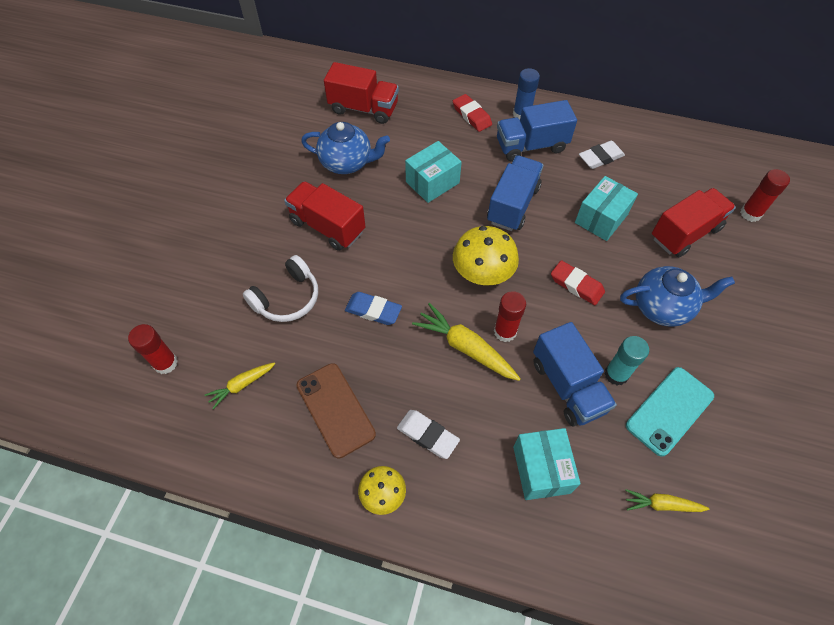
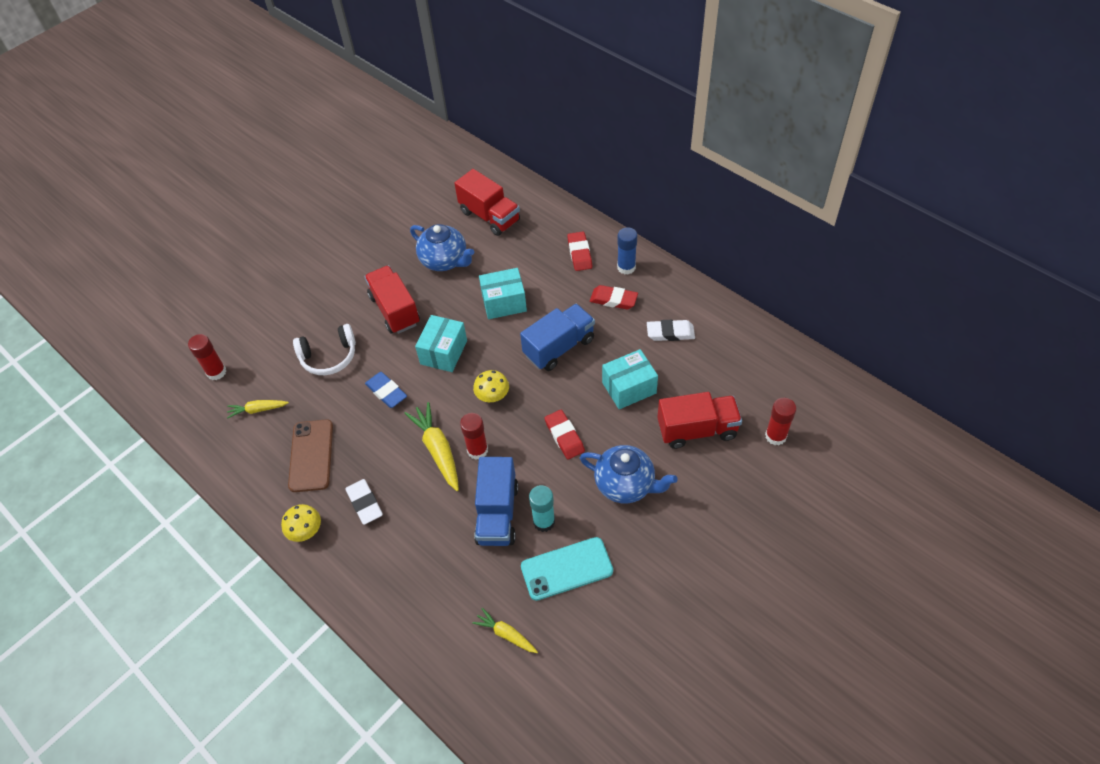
camera: 30 degrees right, 5 degrees down
(482, 273) = (492, 396): yellow mushroom -> yellow mushroom, size x0.60
(531, 146) = (613, 300): blue truck -> red eraser
(541, 469) = (431, 566): turquoise box -> turquoise box (443, 352)

